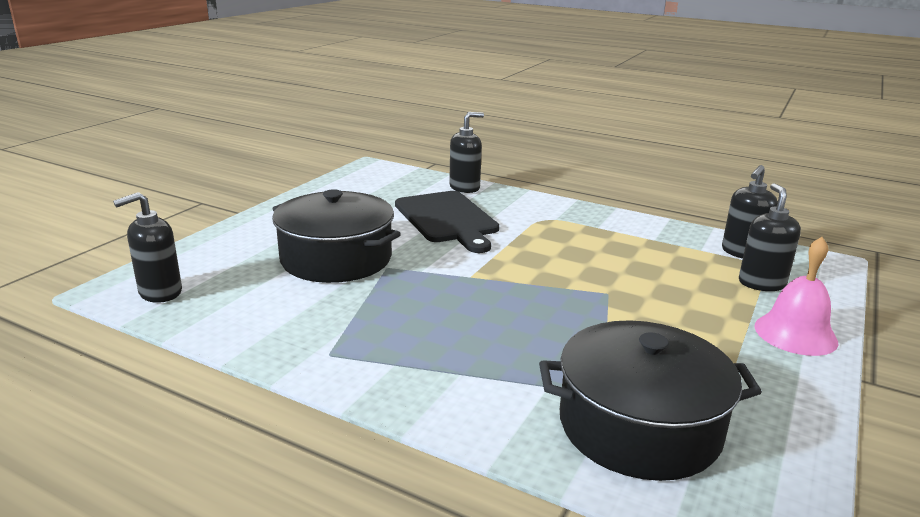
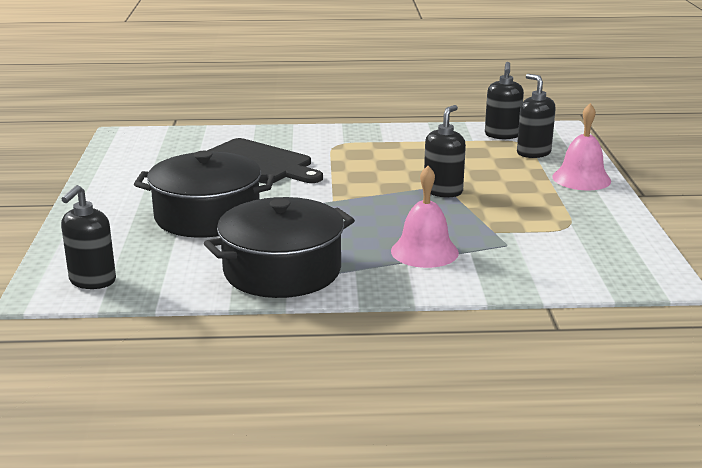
camera: 30 degrees left, 0 degrees up
(465, 187) = (236, 134): black soap dispenser -> black soap dispenser (443, 191)
(494, 368) = (424, 251): none -> pink bell
(639, 426) = (546, 255): black pot -> black pot (282, 271)

